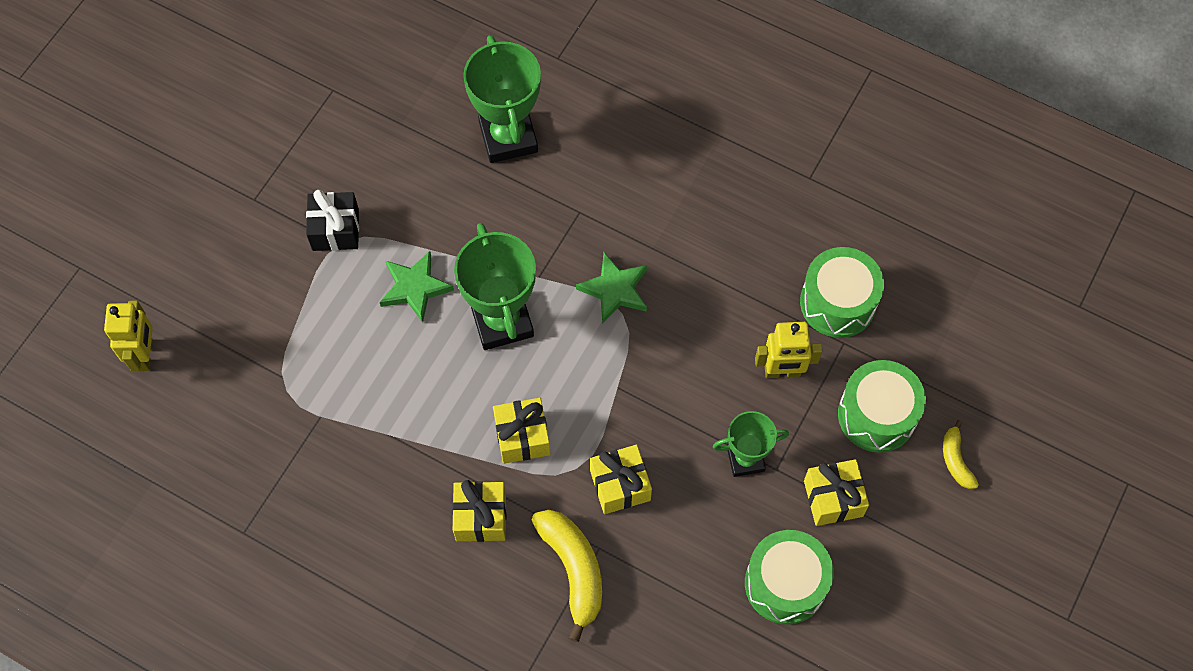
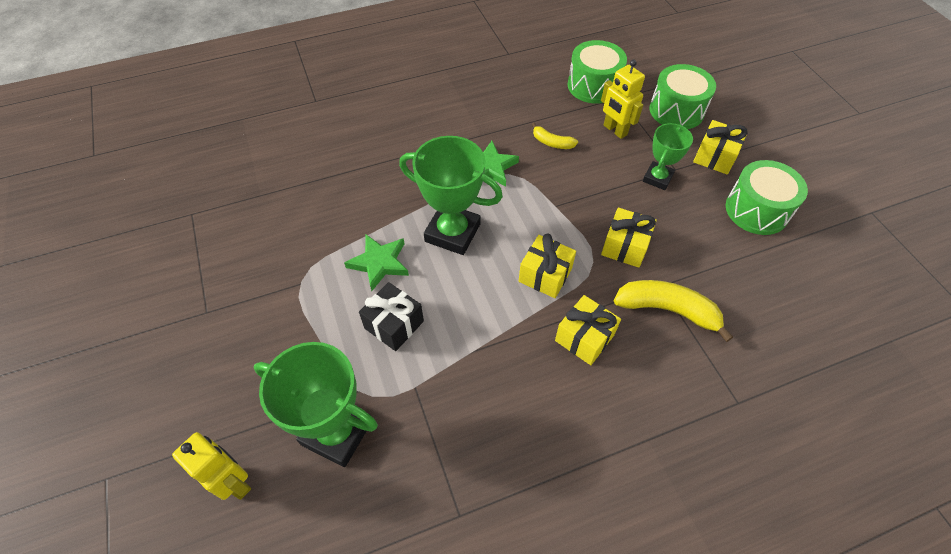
camera: 50 degrees left, 10 degrees down
(335, 229) = (287, 279): black gift -> black gift (394, 324)
(508, 137) = (335, 152): green trophy -> green trophy (337, 432)
(782, 372) = (615, 130): yellow robot -> yellow robot turned 105 degrees clockwise
(955, 460) = (730, 98): yellow banana -> yellow banana (552, 143)

